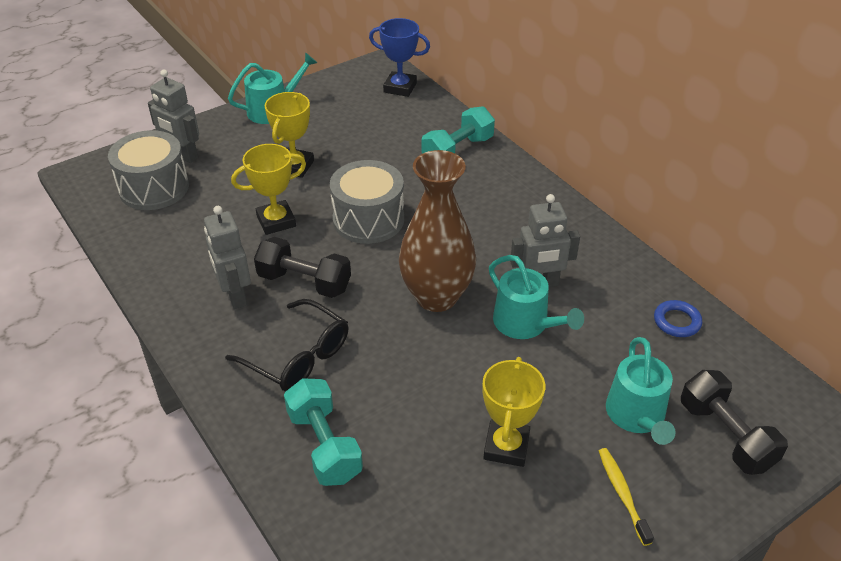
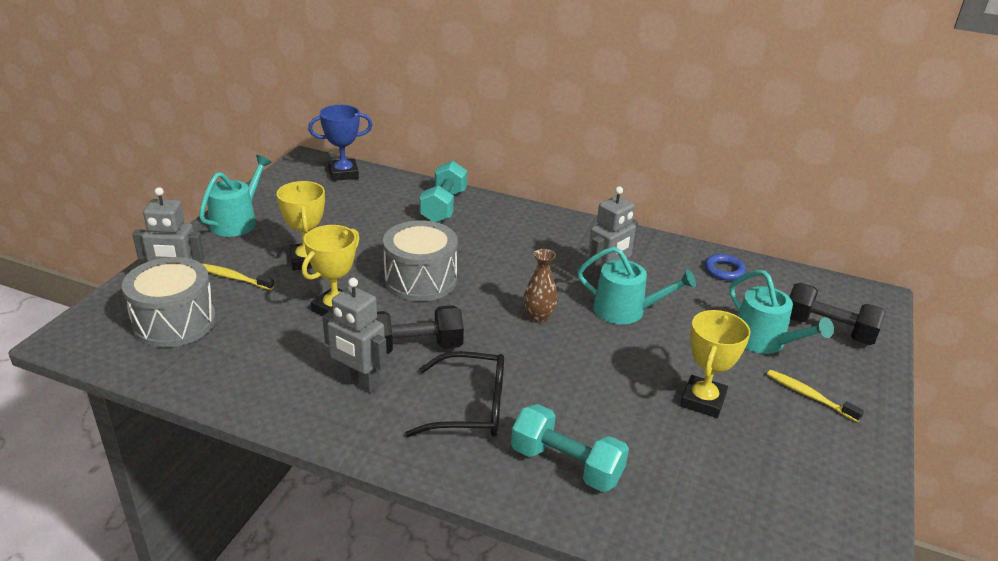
camera: 35 degrees left, 10 degrees down
(227, 163) = (234, 278): none -> yellow toothbrush
(436, 297) = (539, 317): brown vase -> brown vase, size x0.47
(506, 447) = (703, 401): yellow trophy -> yellow trophy turned 45 degrees clockwise

